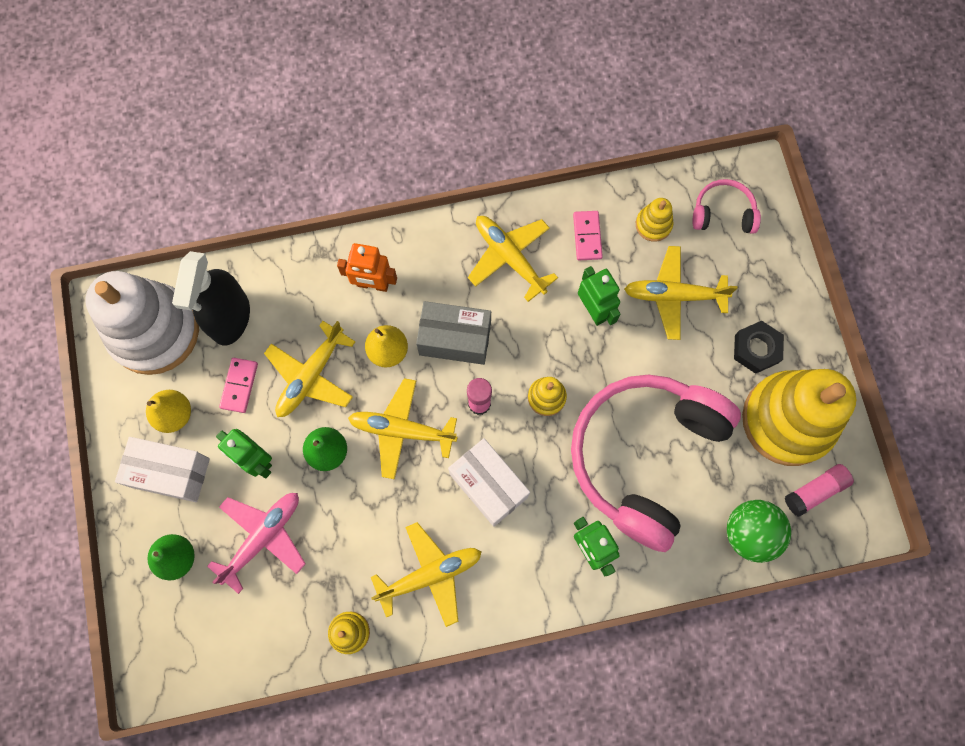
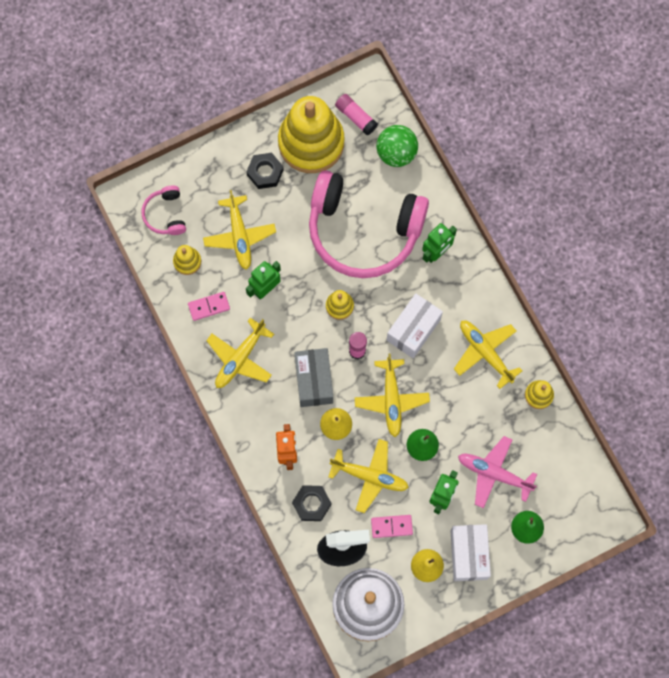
camera: 105 degrees left, 0 degrees up
(300, 297) = (311, 504): none -> black nut

